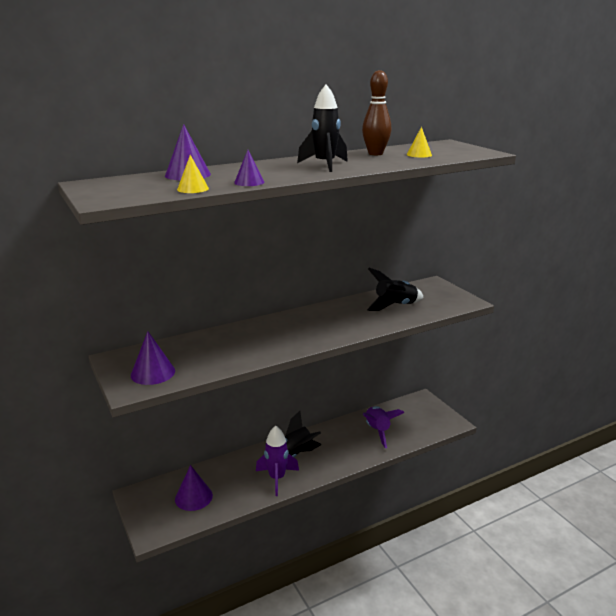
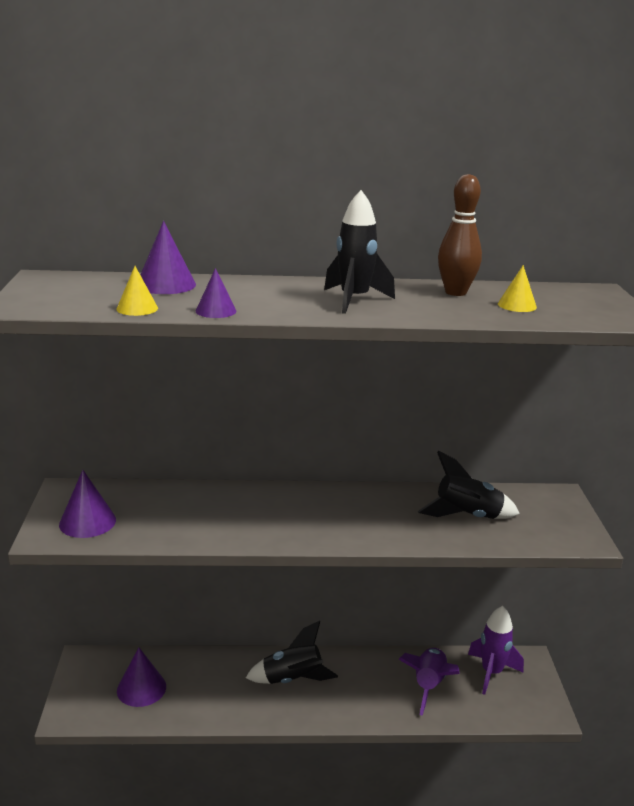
camera: 25 degrees right, 0 degrees up
(277, 478) = (252, 702): purple rocket -> purple rocket (491, 673)

